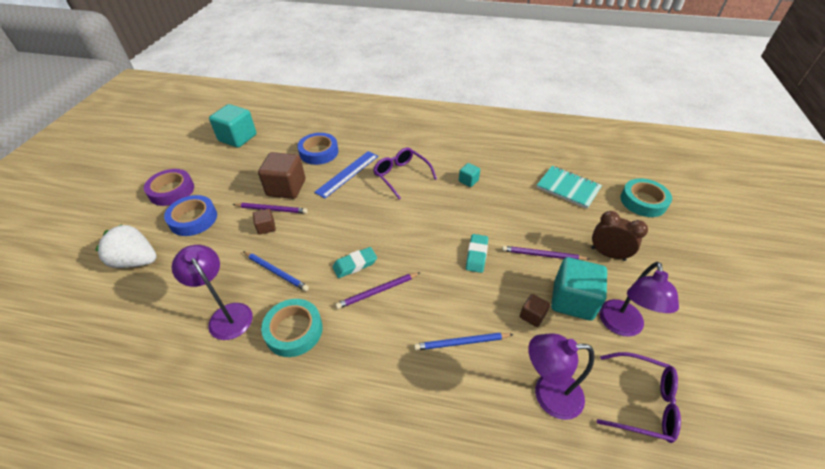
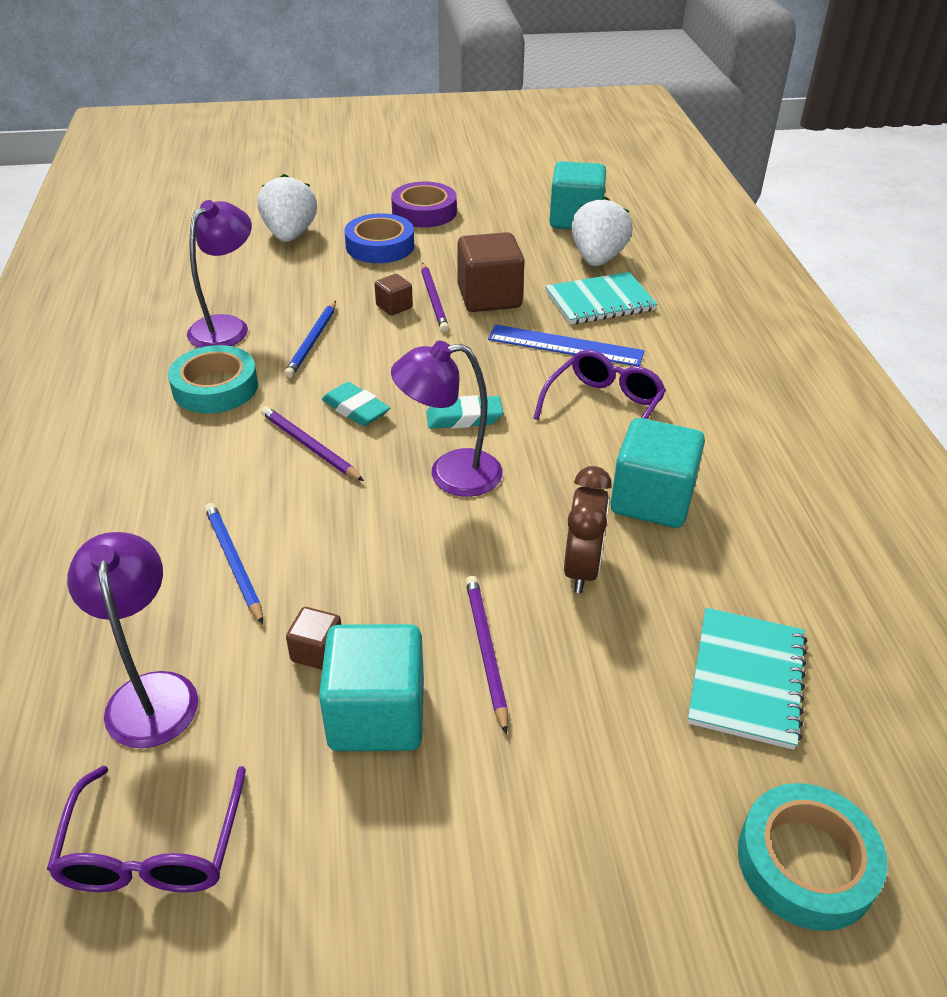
camera: 70 degrees right, 5 degrees down
(281, 142) = (597, 259): none -> white strawberry
(319, 152) = (599, 301): blue tape -> turquoise notebook
(468, 181) = (652, 500): turquoise cube -> turquoise cube, size x2.05
(476, 255) = (440, 548): turquoise eraser -> turquoise eraser (464, 418)
(608, 254) = (546, 777): brown clock -> brown clock (582, 569)
(621, 326) = (333, 810): purple lamp -> purple lamp (450, 474)

